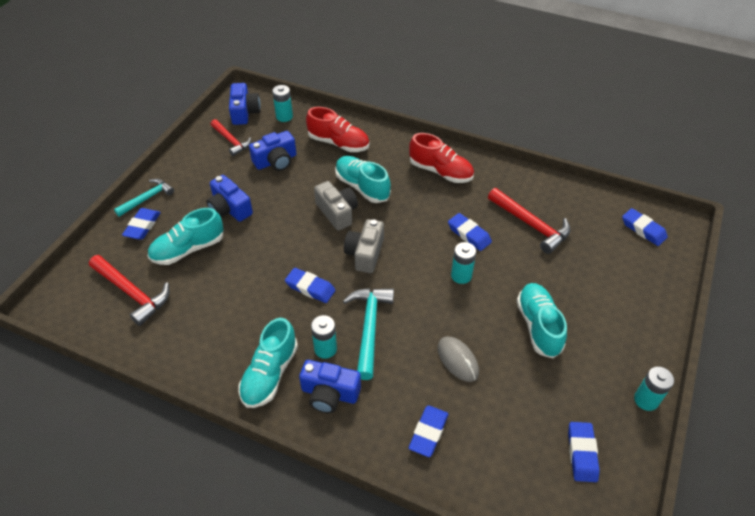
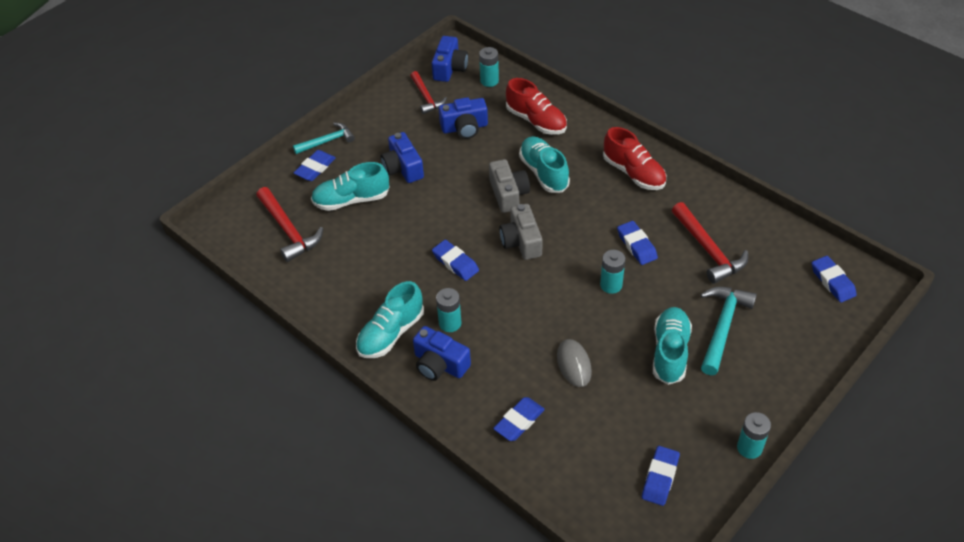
camera: 20 degrees right, 0 degrees up
(365, 253) = (521, 241): grey camera -> grey camera turned 45 degrees counterclockwise
(369, 327) = (499, 313): turquoise hammer -> turquoise hammer (722, 326)

